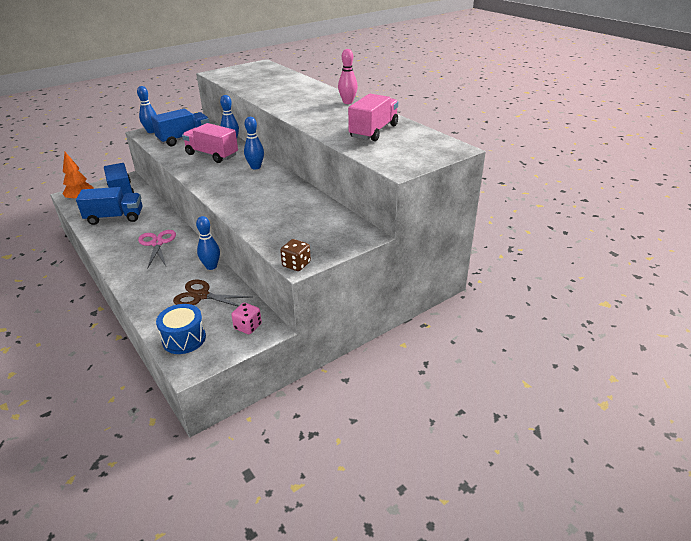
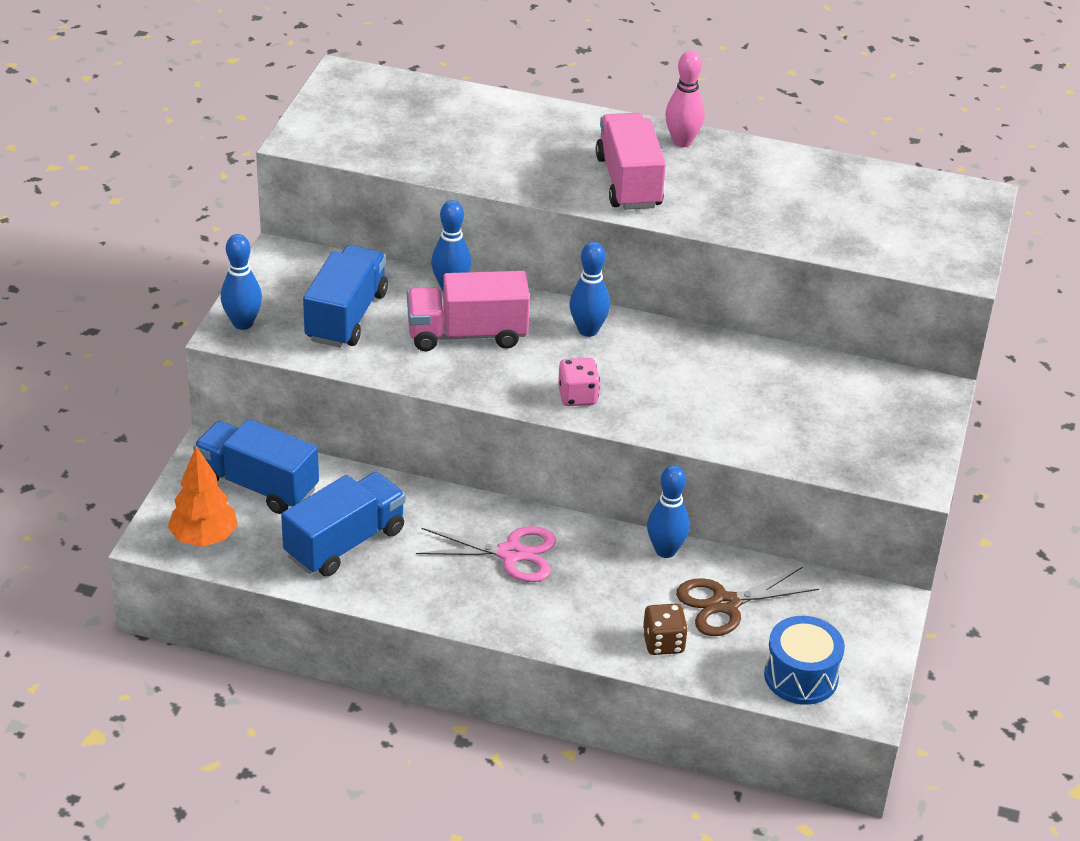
camera: 40 degrees left, 5 degrees up
(157, 243) = (511, 554): pink scissors -> pink scissors turned 150 degrees clockwise
(248, 327) = (857, 614): pink dice -> pink dice (577, 396)
(296, 264) = (915, 482): brown dice -> brown dice (663, 643)
(373, 131) = (822, 201): pink truck -> pink truck (628, 182)

